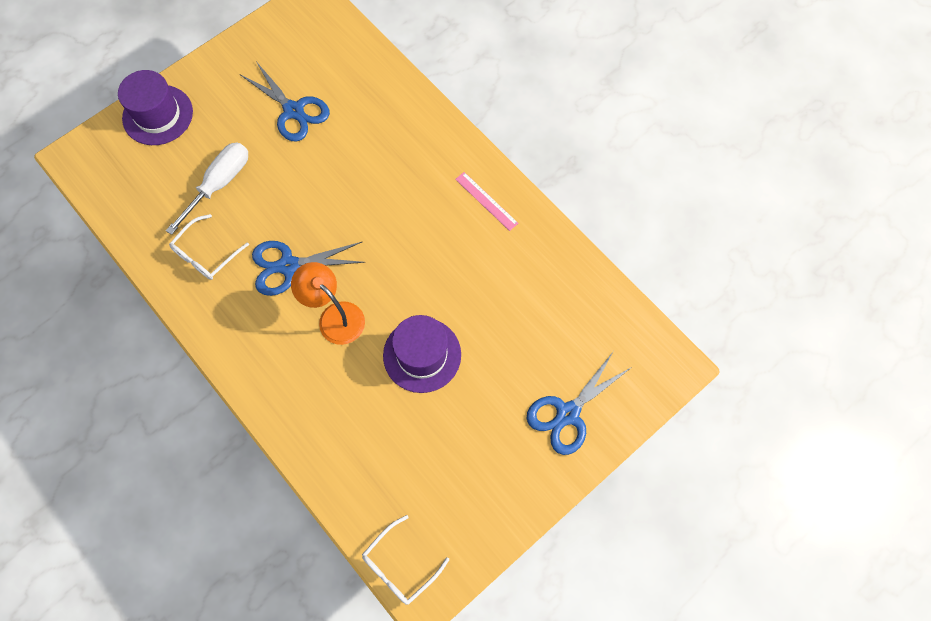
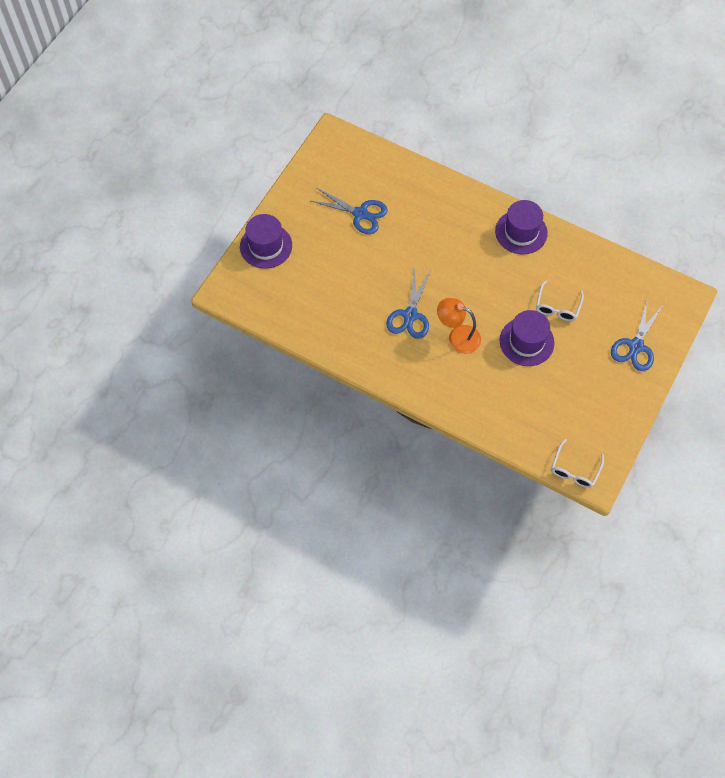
camera: 20 degrees left, 5 degrees down
(206, 254) = (350, 326): white glasses -> white glasses (557, 306)
(219, 184) = (335, 278): white screwdriver -> none
(288, 266) = (410, 315): blue scissors -> blue scissors turned 45 degrees counterclockwise
(486, 201) = (521, 232): pink ruler -> purple hat

